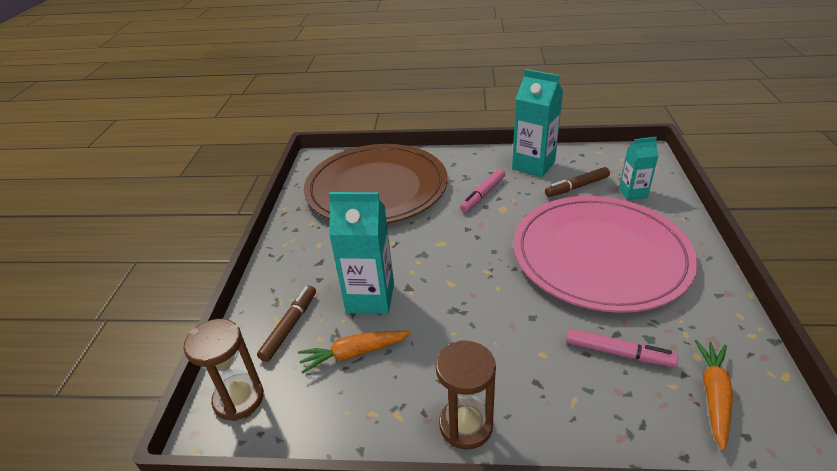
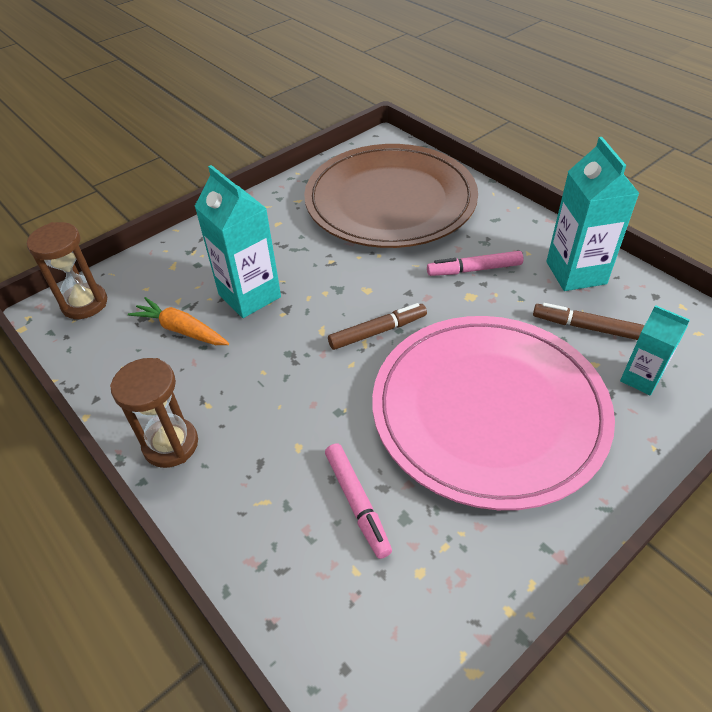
camera: 45 degrees right, 10 degrees up
(290, 326) = (173, 276): brown marker -> brown marker (377, 331)
(713, 395) = (375, 613): orange carrot -> none

